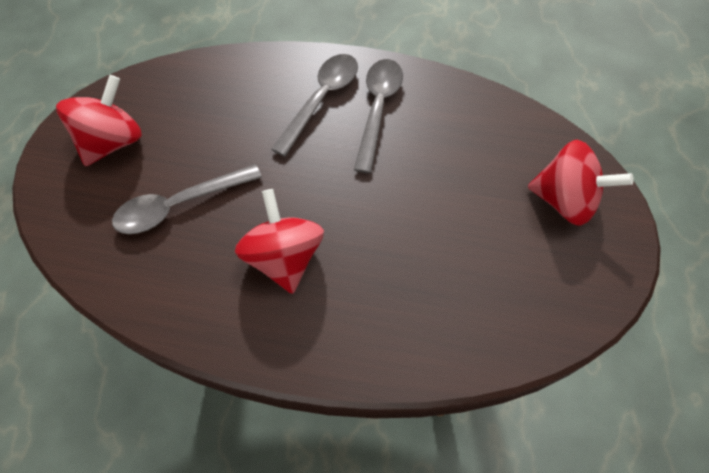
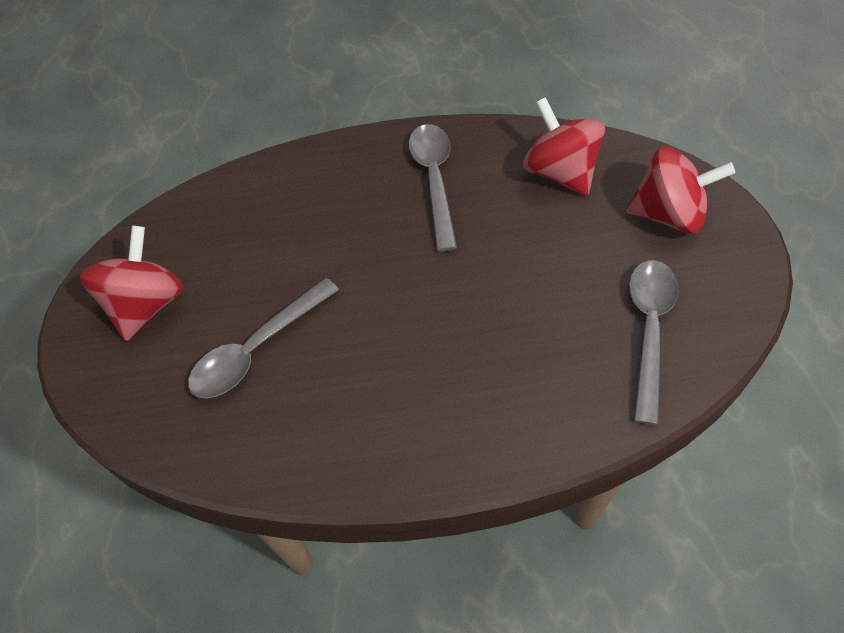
camera: 15 degrees left, 5 degrees down
(284, 257) = (401, 366): red spinning top -> red spinning top (560, 172)
(322, 99) = (368, 188): grey spoon -> grey spoon (649, 329)

